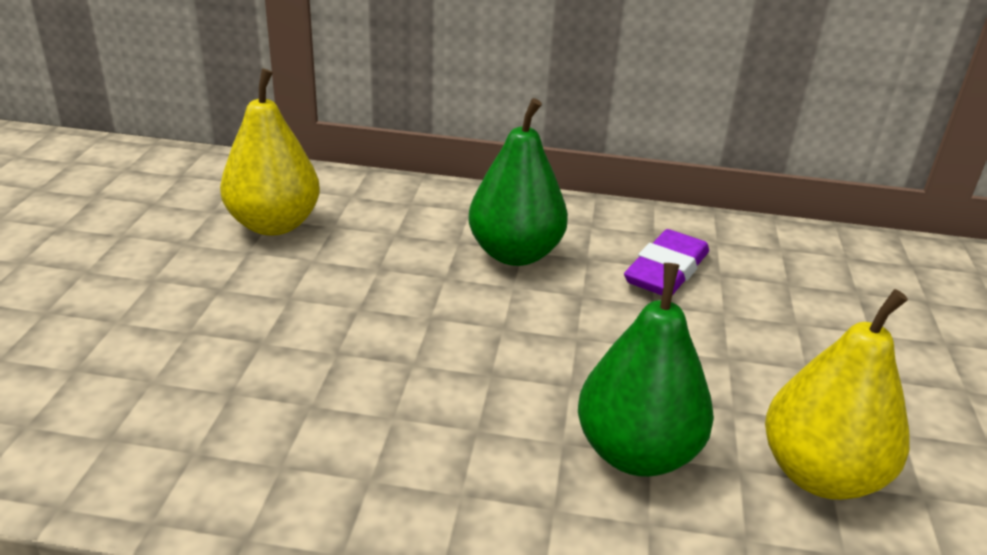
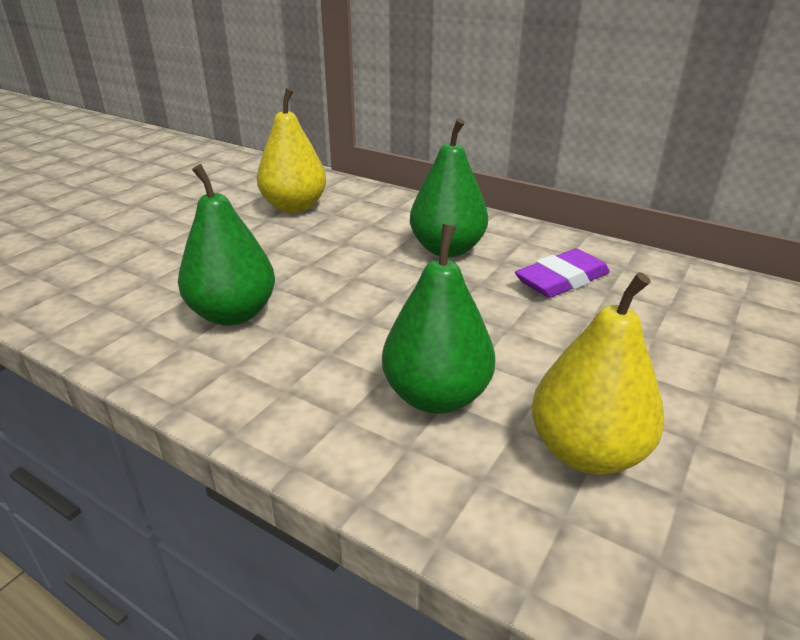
camera: 25 degrees right, 0 degrees up
(315, 405) = (233, 314): none -> green pear

